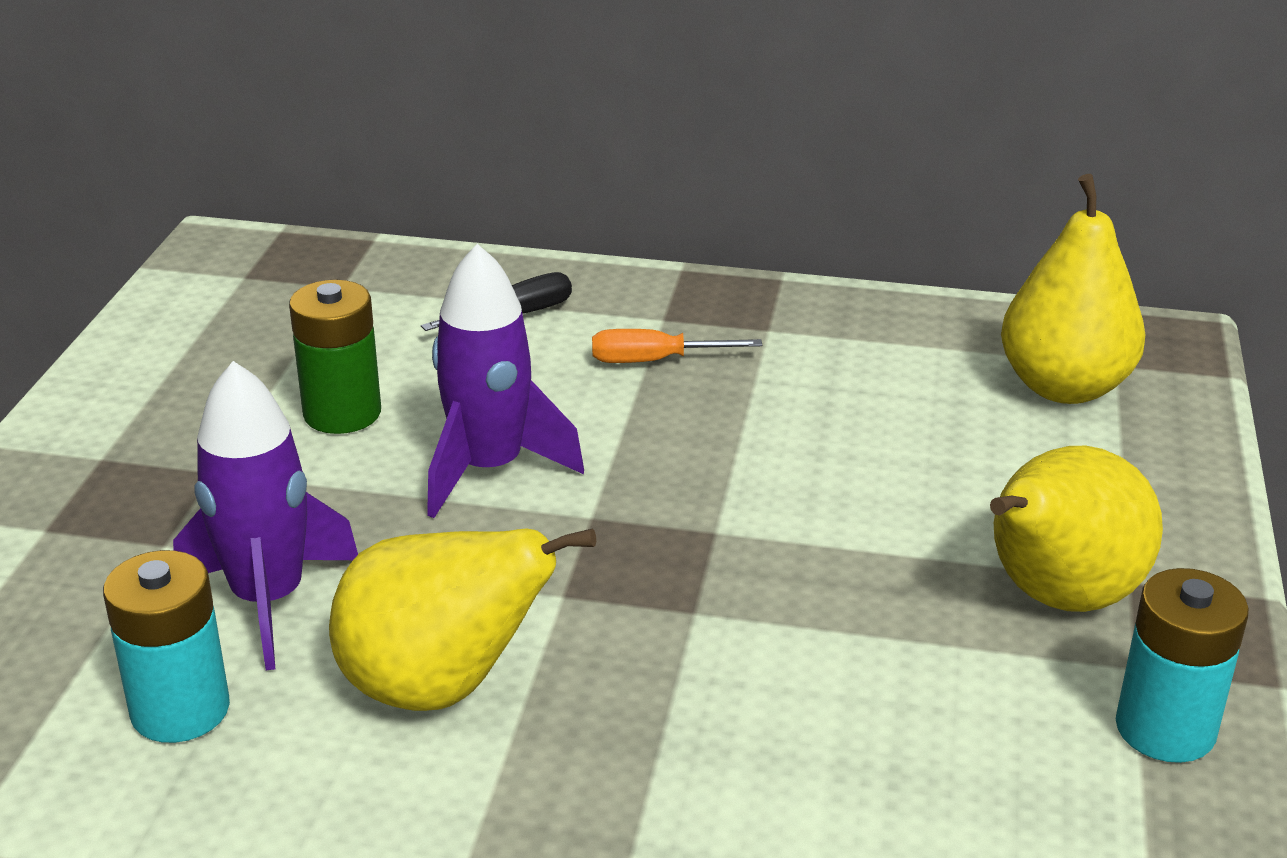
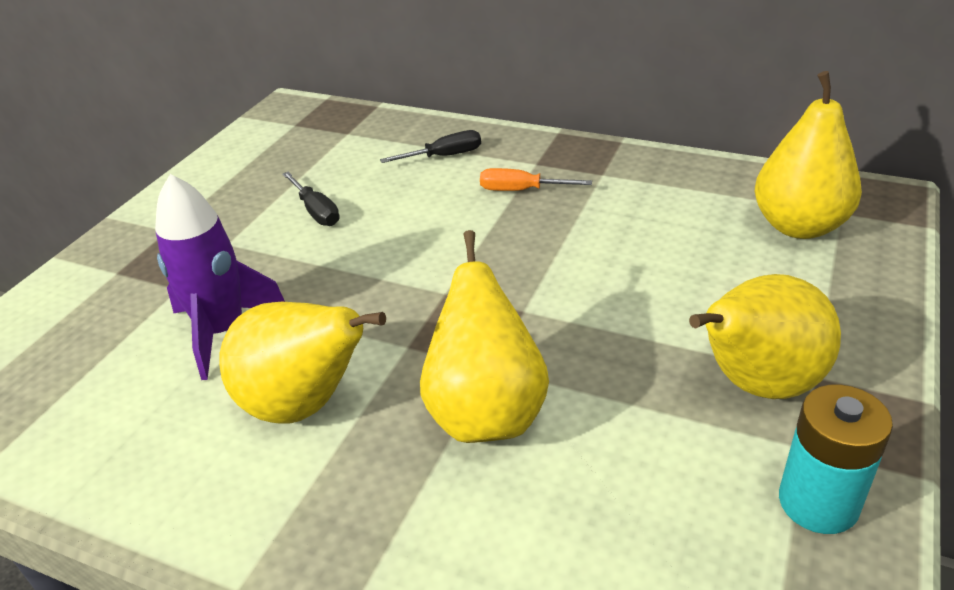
camera: 15 degrees right, 5 degrees up
(180, 710) = (139, 401): turquoise battery -> none
(342, 413) = (316, 212): green battery -> black screwdriver
(489, 469) = (391, 255): purple rocket -> none
(708, 671) = (486, 413): none -> yellow pear

